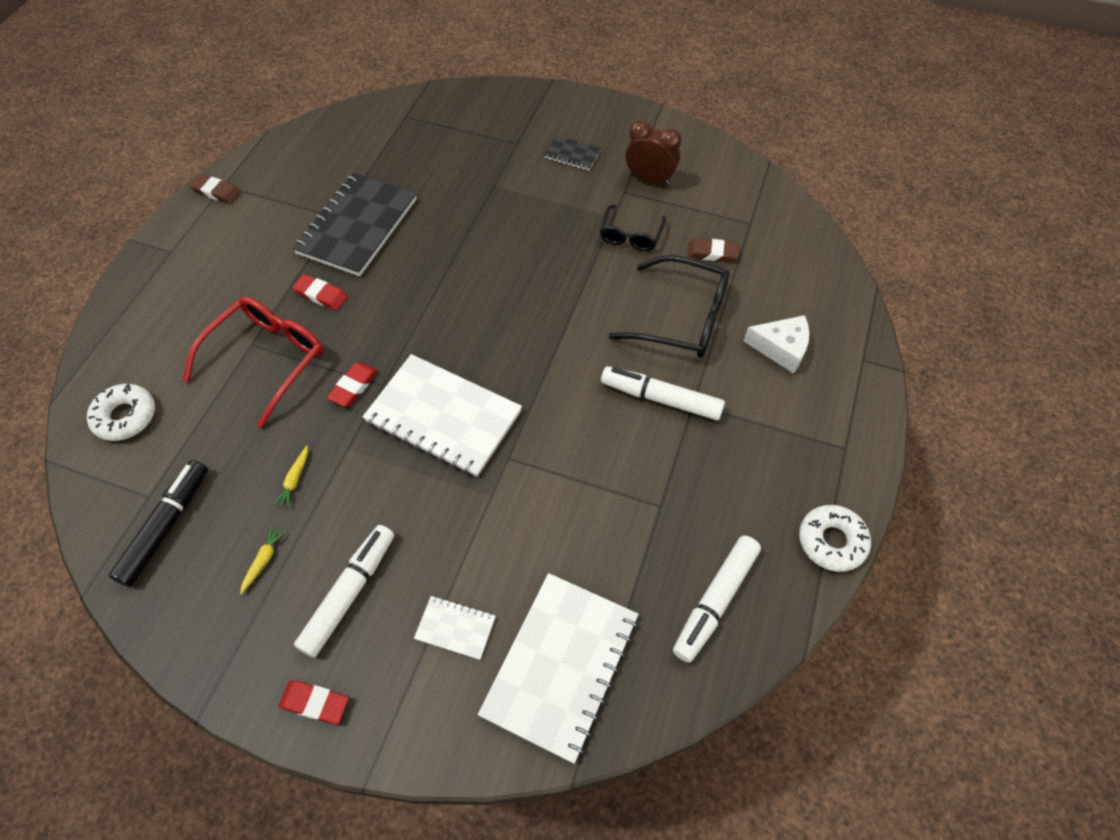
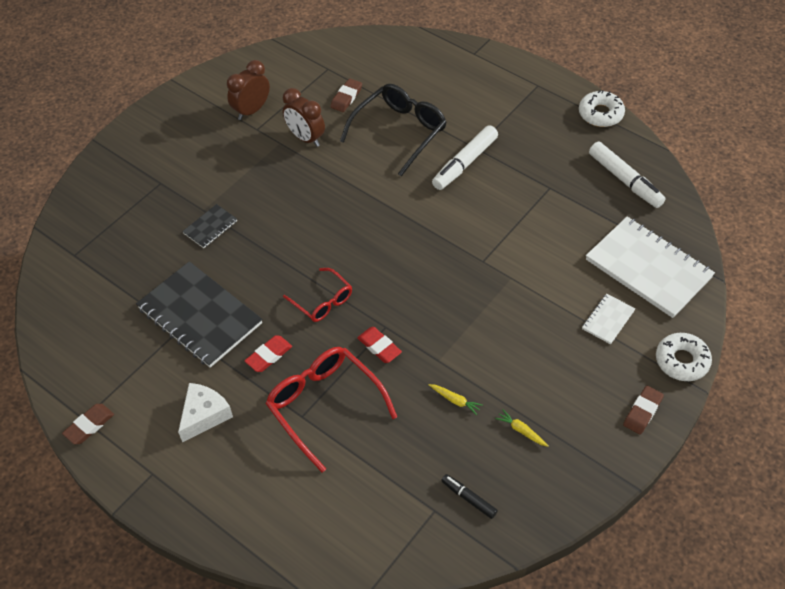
camera: 70 degrees left, 5 degrees down
(125, 417) = (343, 525): white donut -> white donut (682, 361)
(166, 526) = (469, 498): black marker -> black marker, size x0.55
(315, 703) = (642, 412): red eraser -> brown eraser
(349, 593) = (564, 378): white marker -> none
(402, 319) = (323, 301): none -> red glasses
(443, 417) = (432, 293): white notebook -> none
(572, 154) = (196, 150): black notebook -> black notebook (210, 227)
(630, 235) = (305, 138): black glasses -> brown clock
(781, 348) = (448, 89): white cheese -> white cheese (204, 415)

